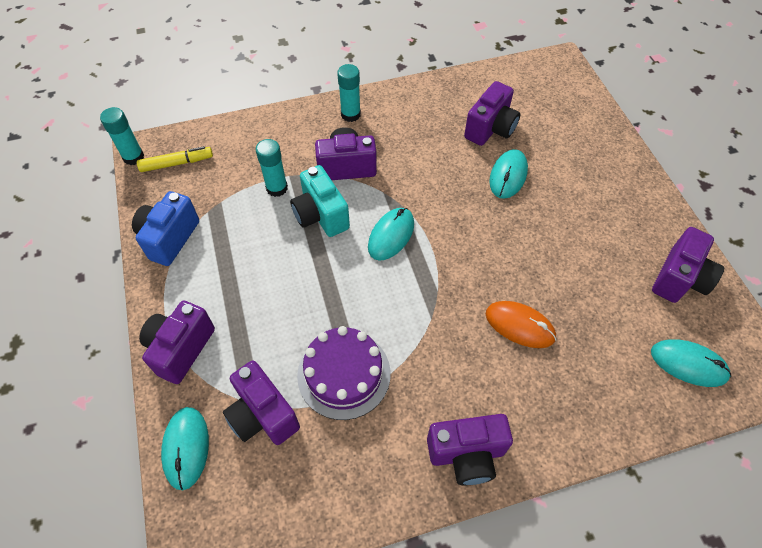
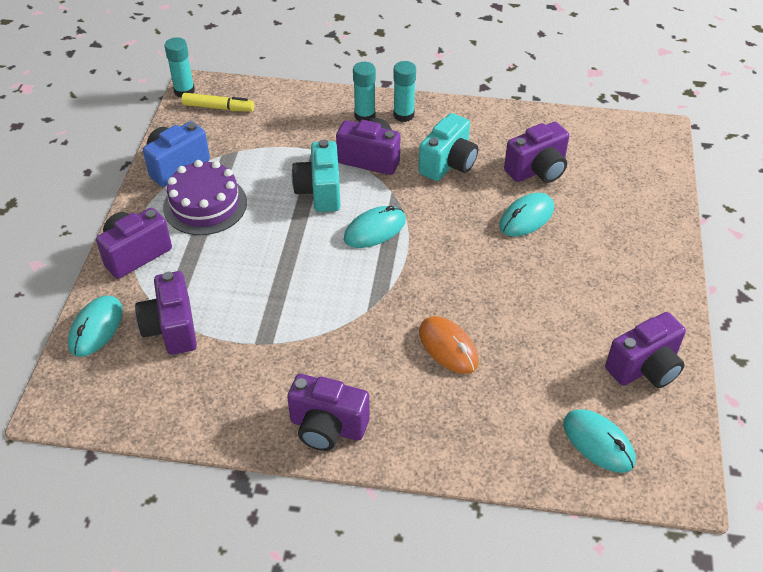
camera: 25 degrees right, 10 degrees down
(277, 188) = (294, 156): turquoise glue stick -> turquoise glue stick (364, 116)
(344, 374) = (259, 324): purple cake -> purple cake (205, 205)
(415, 148) = (448, 164): none -> turquoise camera

